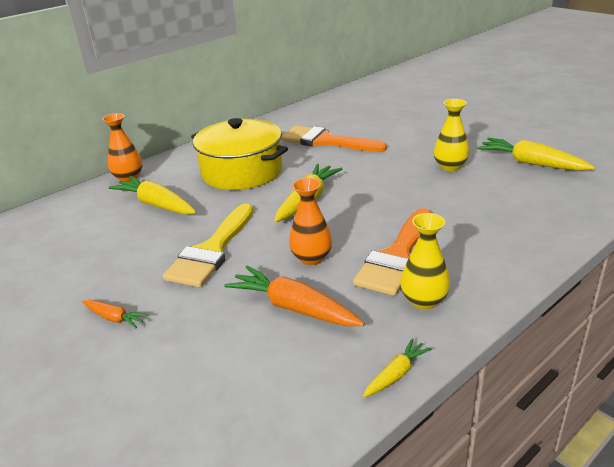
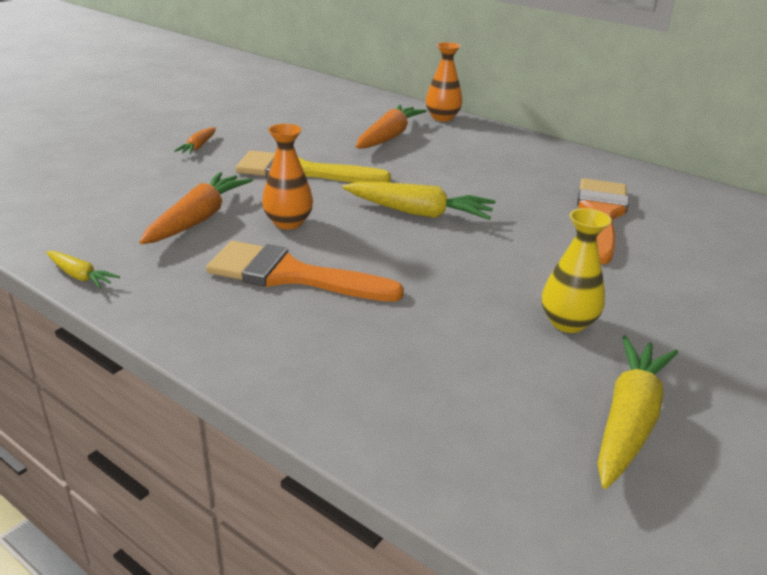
camera: 75 degrees right, 0 degrees up
(157, 205) = (388, 137): yellow carrot -> orange carrot
(242, 172) = (479, 169): yellow pot -> none
(424, 300) = (198, 293): yellow vase -> none

